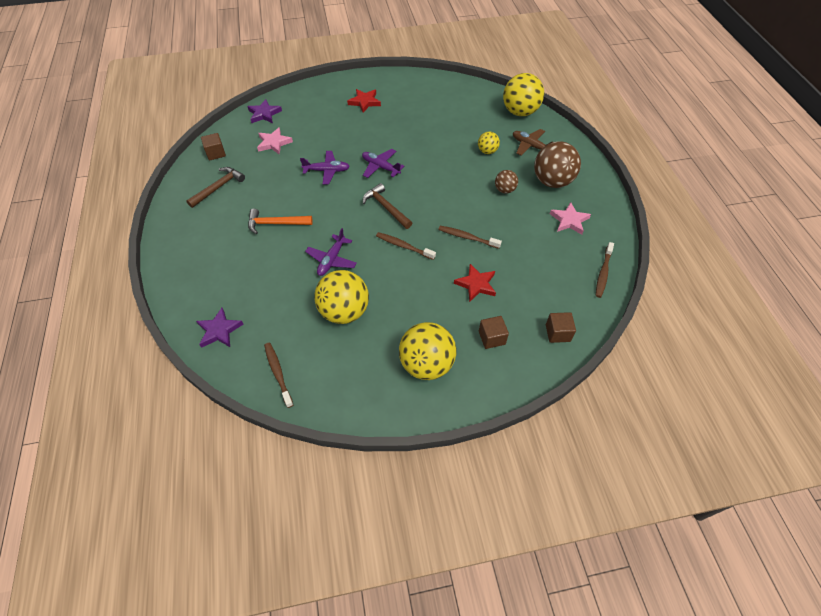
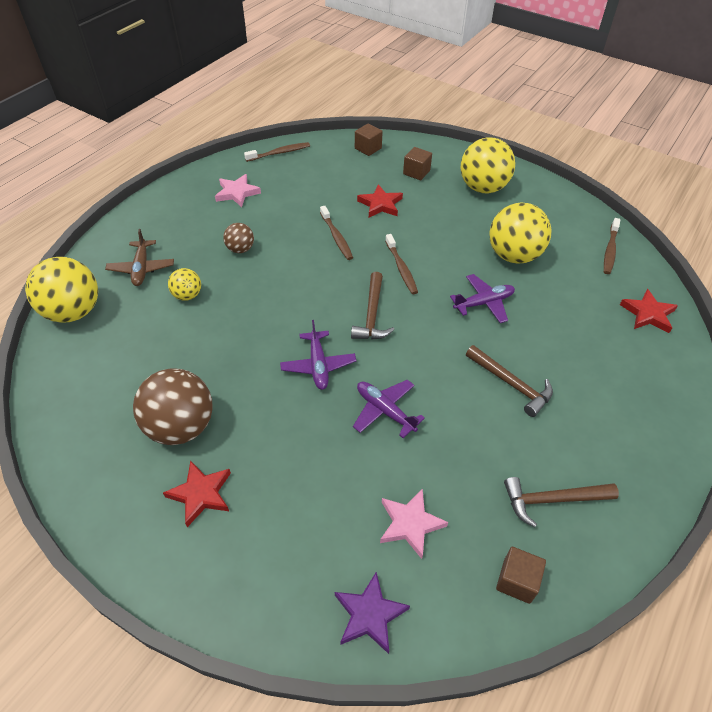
camera: 135 degrees left, 5 degrees down
(219, 330) = (648, 314): purple star -> red star
(276, 223) = (511, 384): orange hammer -> brown hammer
(552, 181) = (190, 226): brown ball -> brown ball (181, 427)

